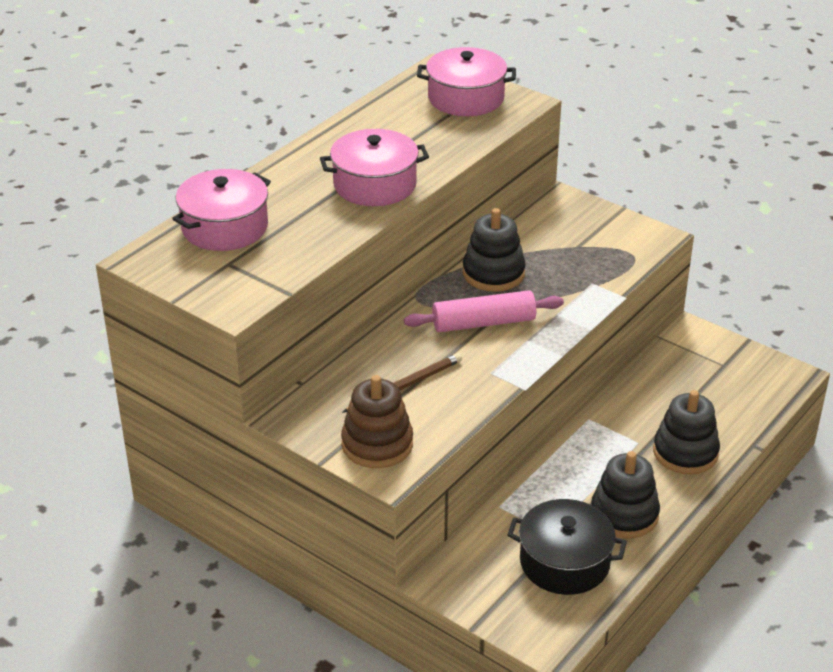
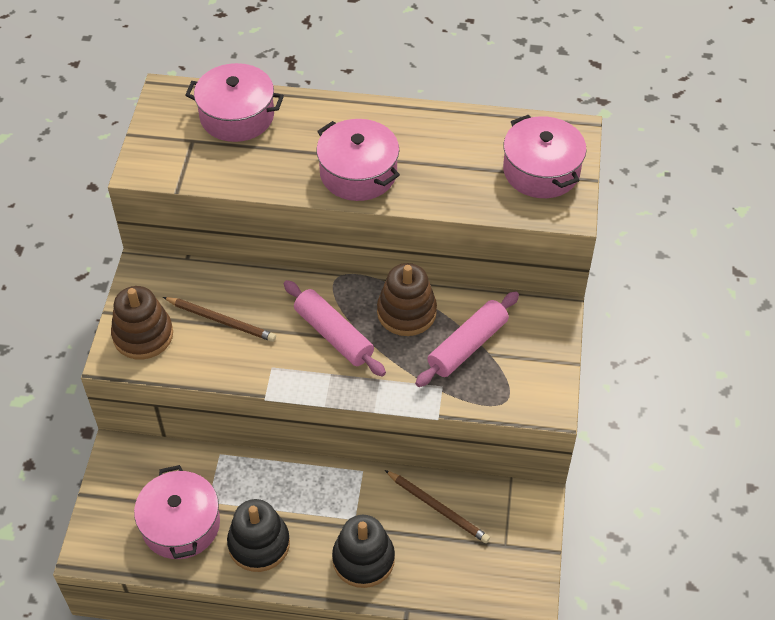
camera: 60 degrees right, 15 degrees up
(493, 273) = (406, 312): black stacking toy -> brown stacking toy
(559, 254) = (467, 346): none -> pink rolling pin
(564, 562) = (181, 524): black pot -> pink pot
(661, 388) = (438, 508): none -> brown pencil

